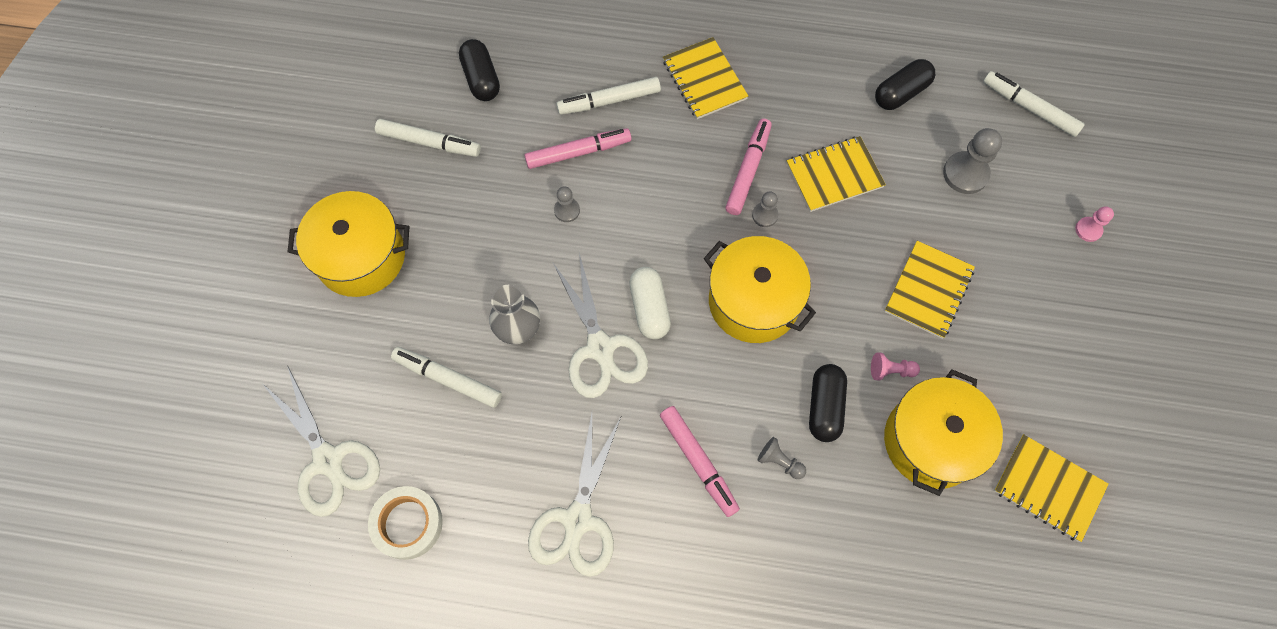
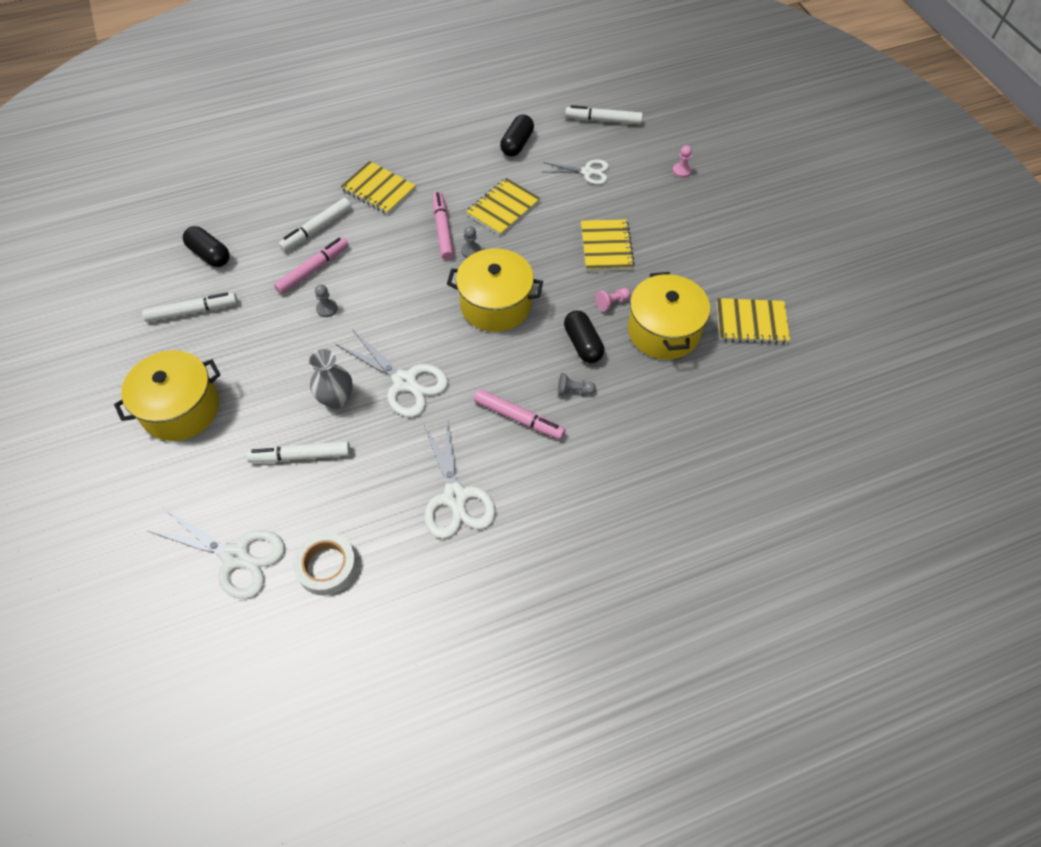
camera: 30 degrees left, 10 degrees down
(649, 308) = (425, 341): white capsule -> none
(965, 174) = (587, 172): grey pawn -> white scissors

